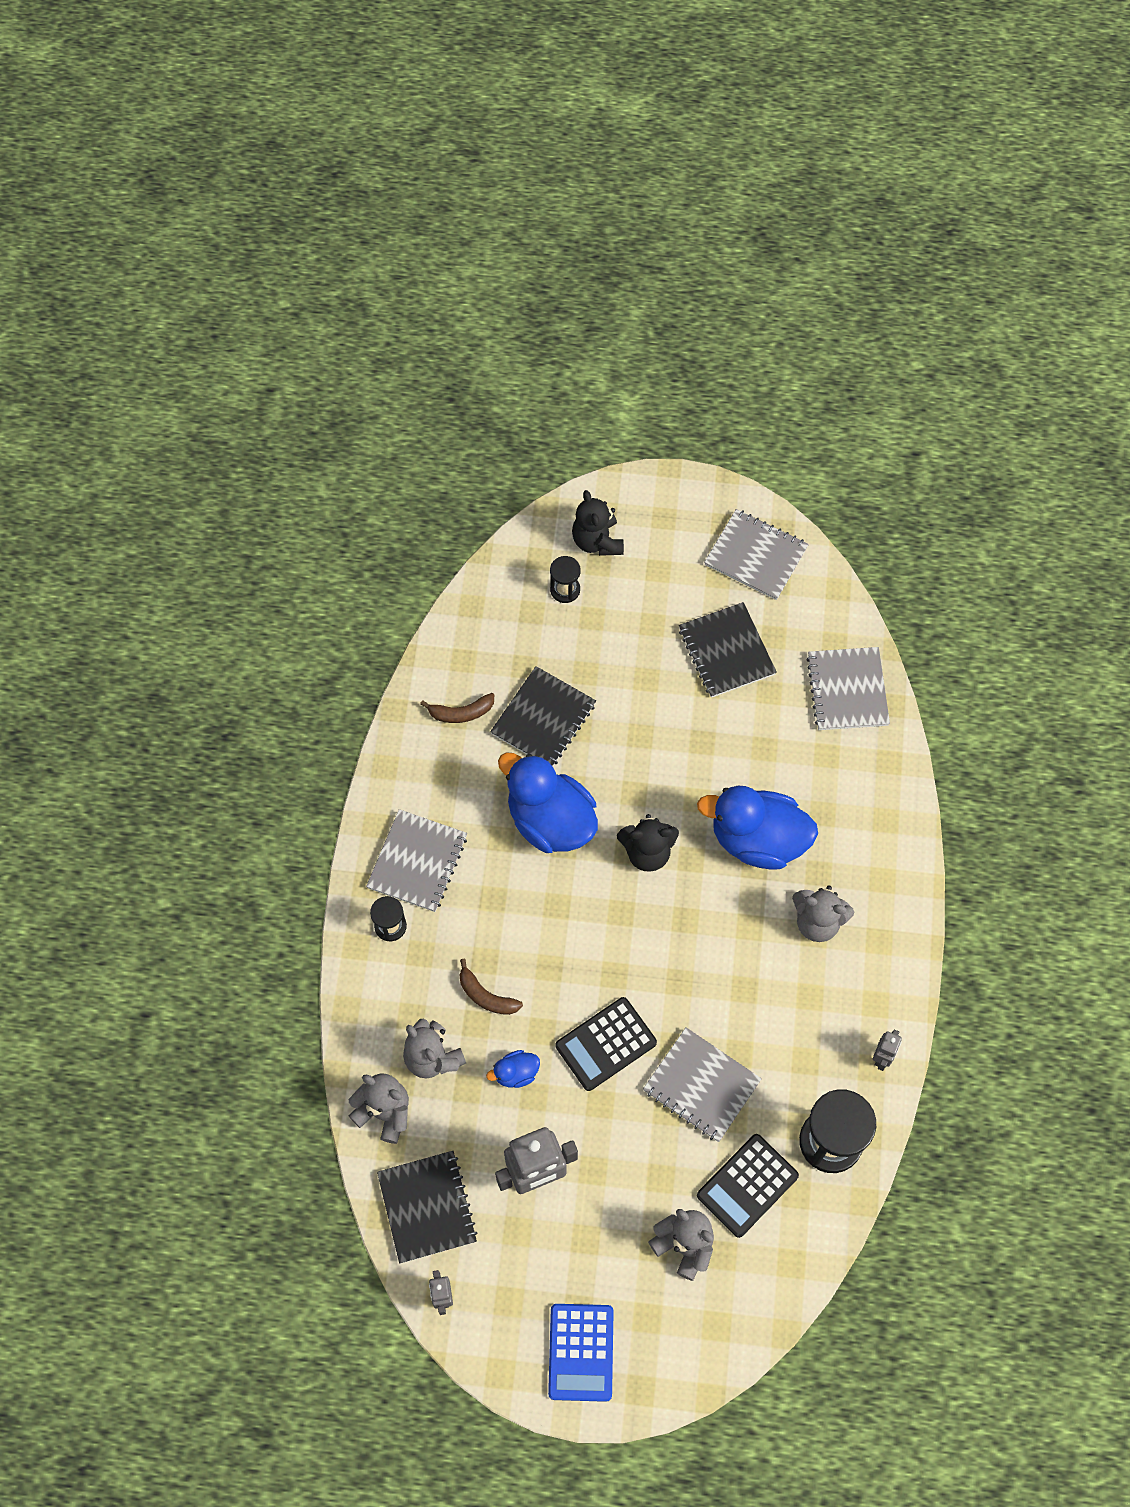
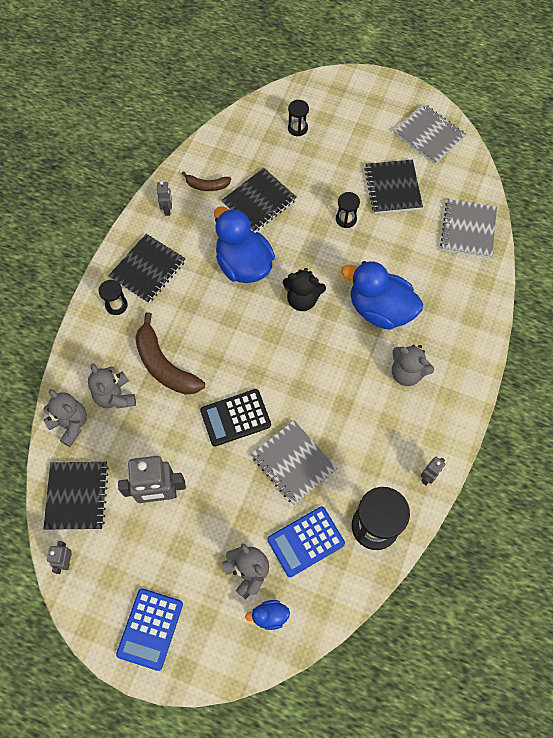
camera: 15 degrees right, 0 degrees up
(416, 764) = (167, 209): none -> grey robot
(417, 862) = (148, 269): grey notebook -> black notebook
(486, 996) = (164, 365): brown banana -> brown banana, size x1.83
(516, 1073) = (168, 421): blue duck -> blue duck (269, 616)
(597, 541) = (327, 104): black teddy bear -> none
(674, 716) = (346, 219): none -> black hourglass
(747, 1185) = (306, 541): black calculator -> blue calculator

